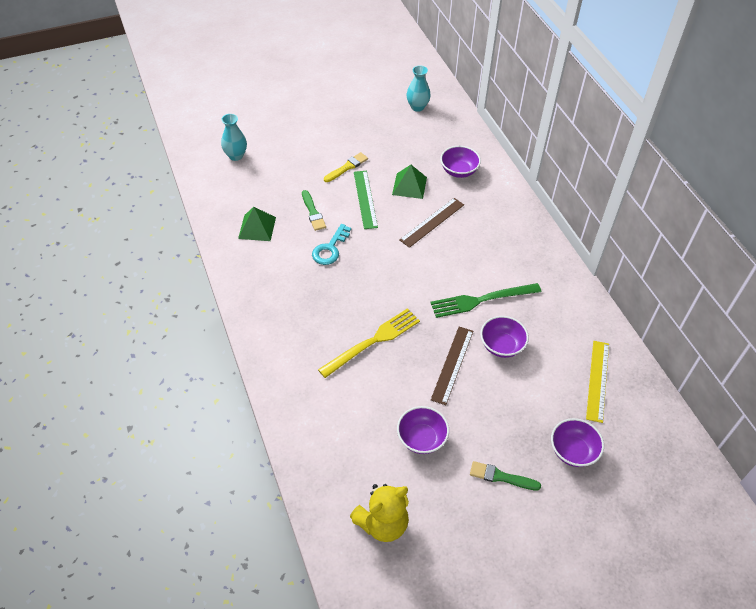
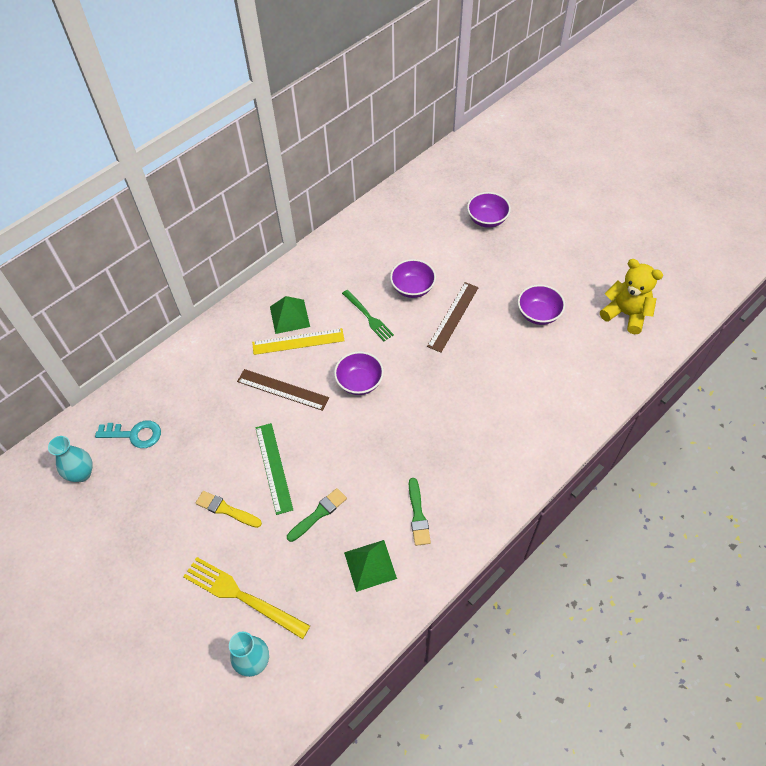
camera: 110 degrees left, 5 degrees up
(330, 249) = (366, 471): turquoise key -> turquoise key (135, 434)
(365, 199) = (274, 467): green ruler -> green ruler turned 75 degrees counterclockwise
(373, 341) = (463, 384): yellow fork -> yellow fork (242, 596)
(409, 186) = (234, 431): green pyramid -> green pyramid (289, 316)
(452, 364) = (453, 316): brown ruler -> brown ruler turned 60 degrees counterclockwise
(459, 171) = (190, 391): purple bowl -> purple bowl (359, 382)
(481, 300) = (368, 317): green fork -> green fork, size x0.64
(501, 477) = (537, 255): green brush -> green brush (418, 515)
(597, 380) = (412, 219): yellow ruler -> yellow ruler (298, 341)

